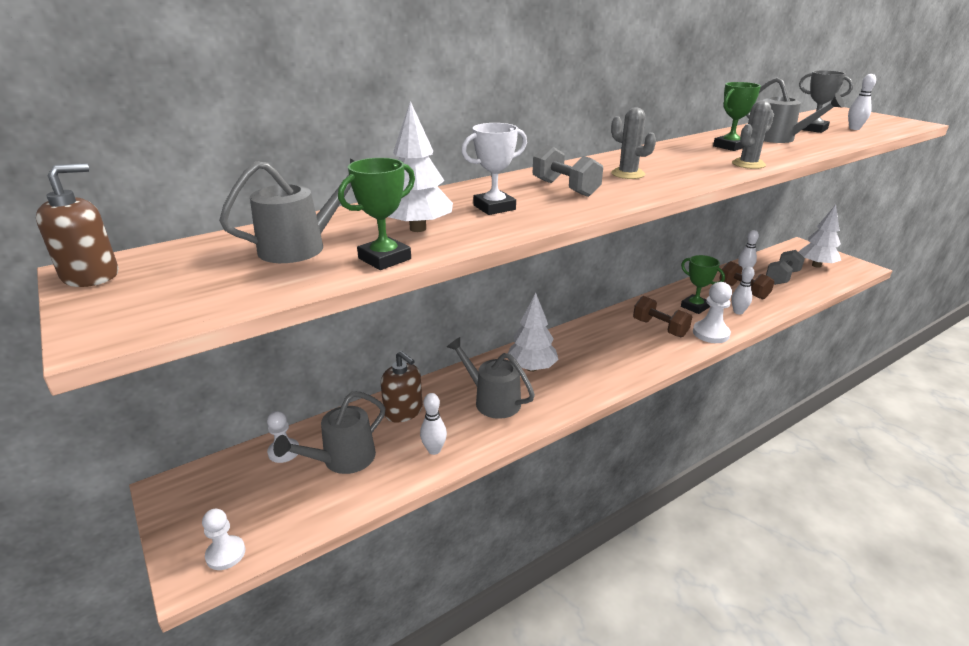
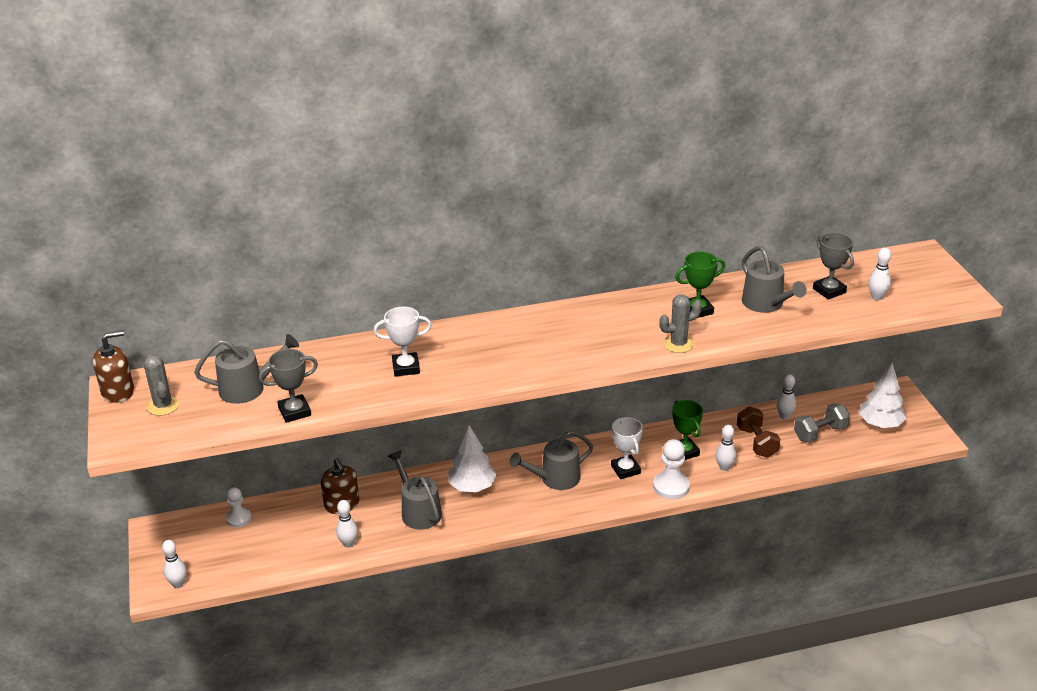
camera: 20 degrees right, 5 degrees up
(225, 554) = (178, 584): white pawn -> white bowling pin
(342, 460) = (278, 535): grey watering can -> grey watering can (554, 479)
(384, 259) = (294, 411): green trophy -> grey trophy
(418, 229) = (334, 383): white tree -> none
(565, 188) = (481, 351): grey dumbbell -> none
(628, 174) = (552, 340): grey cactus -> grey cactus (163, 406)
(659, 328) = (625, 469): brown dumbbell -> white trophy

